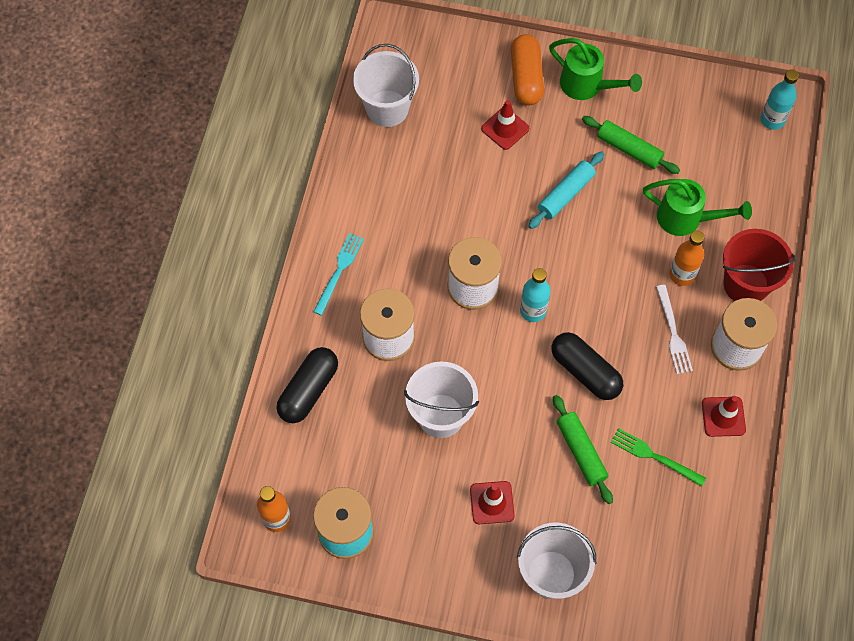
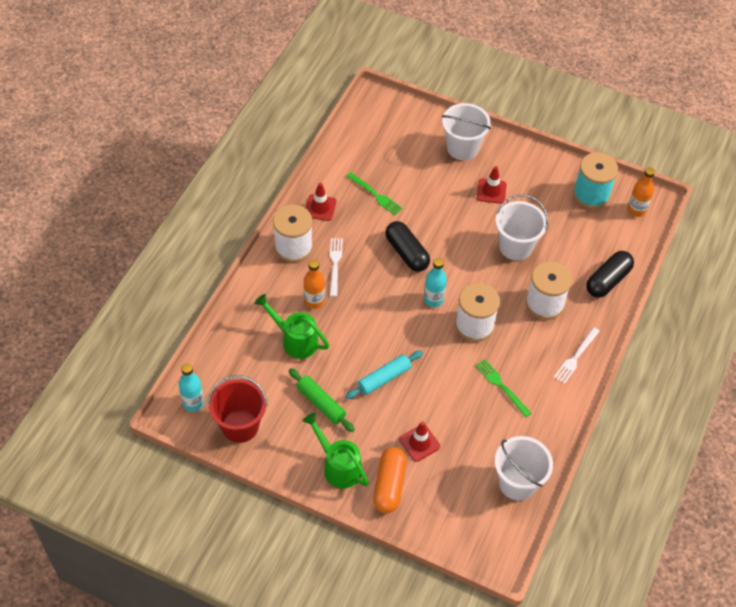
camera: 170 degrees left, 10 degrees down
(339, 271) = (576, 357): turquoise fork -> white fork
(424, 214) = (501, 386): none -> green fork
(581, 452) = (424, 207): green rolling pin -> none
(746, 284) = (269, 285): red bucket -> red bucket (240, 426)

